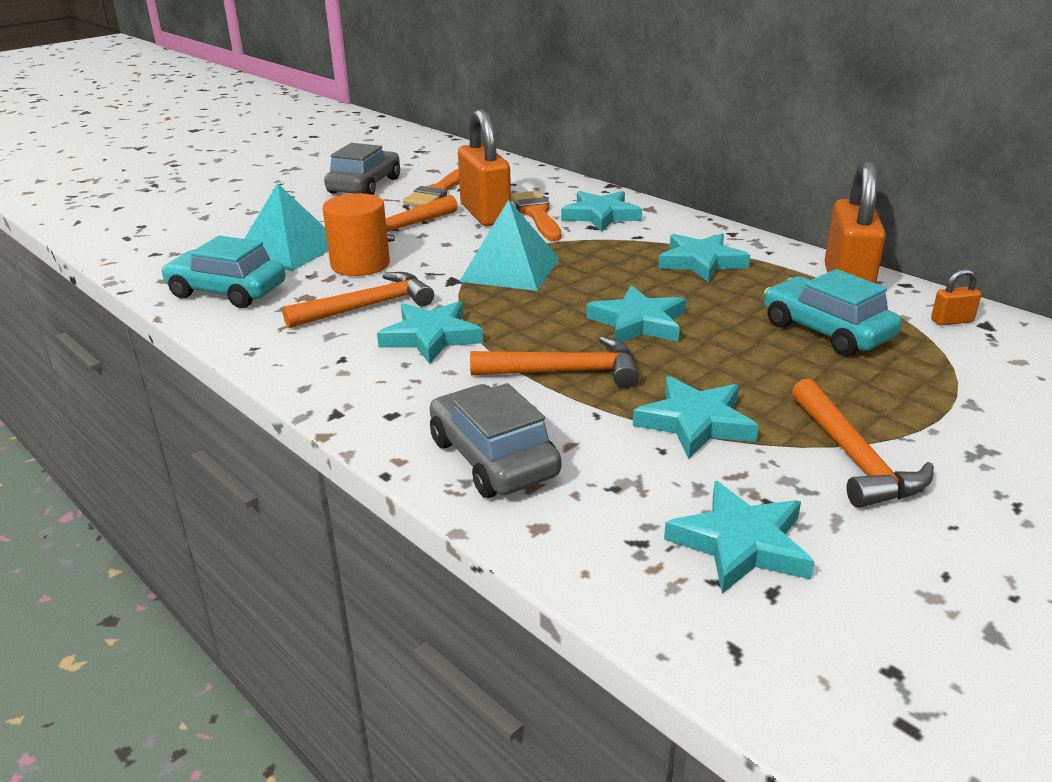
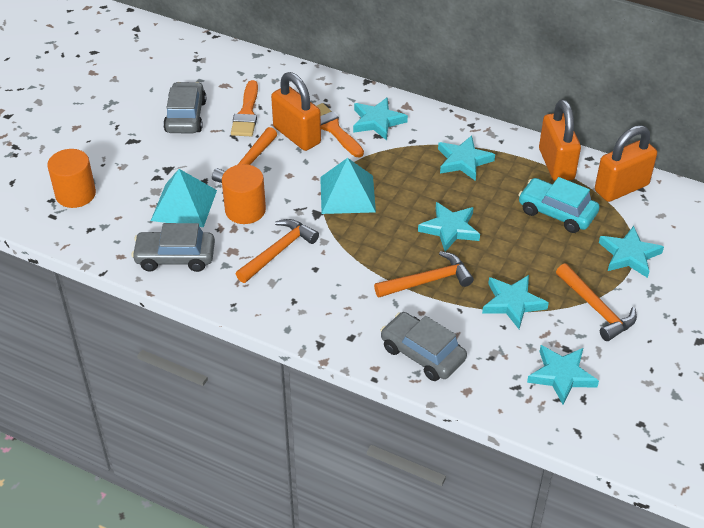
camera: 20 degrees left, 15 degrees up
(173, 225) = (75, 194): none -> orange cylinder
(227, 291) = (175, 257): turquoise car -> grey car
(431, 337) = (335, 270): turquoise star -> turquoise star (629, 255)
(952, 321) = (621, 188): orange padlock -> orange padlock, size x2.37

